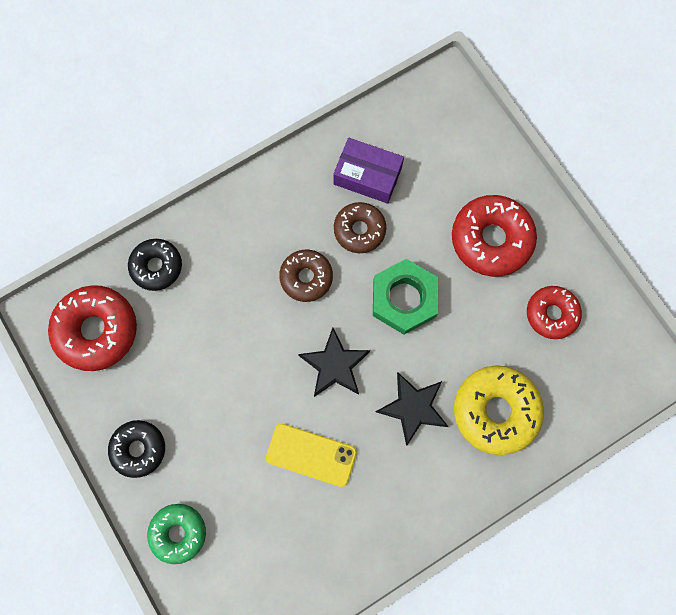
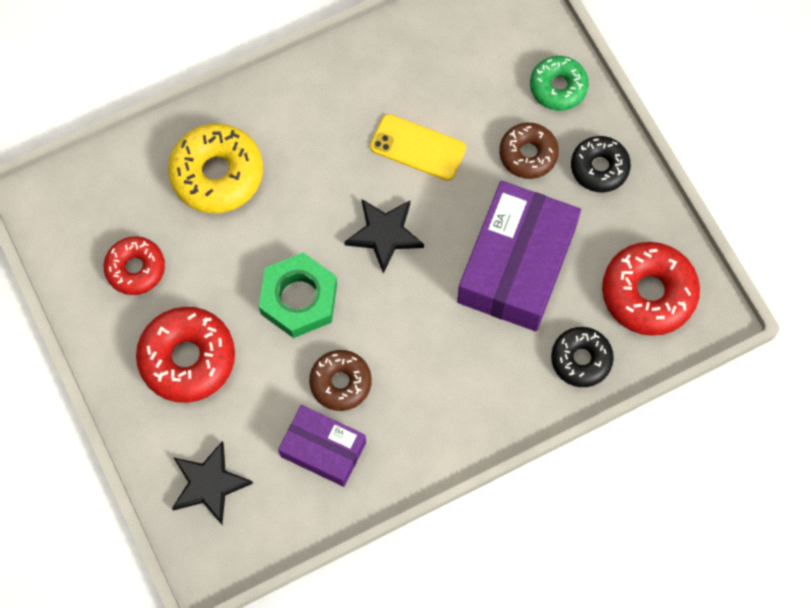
camera: 175 degrees left, 5 degrees down
(214, 346) = (516, 265): none -> purple box
(306, 277) = (408, 332): brown donut -> brown donut (528, 154)
(413, 408) = (304, 184): black star -> black star (209, 484)

